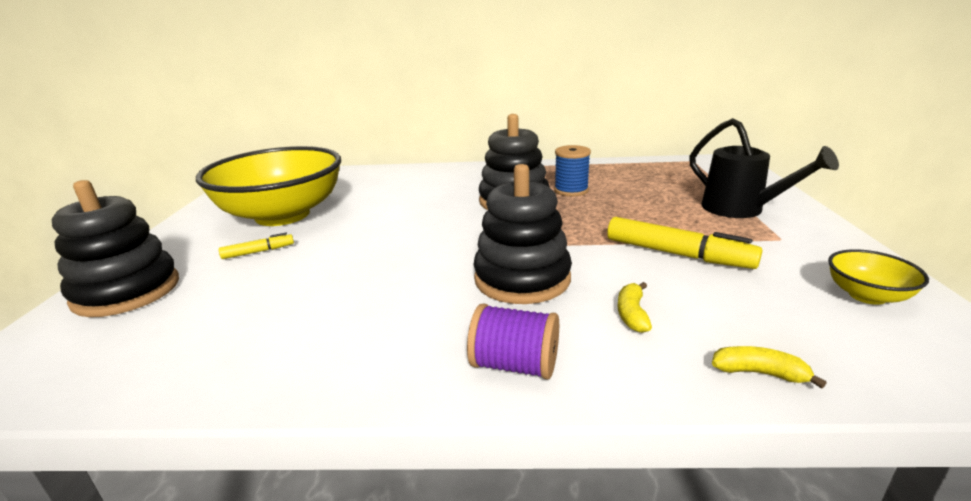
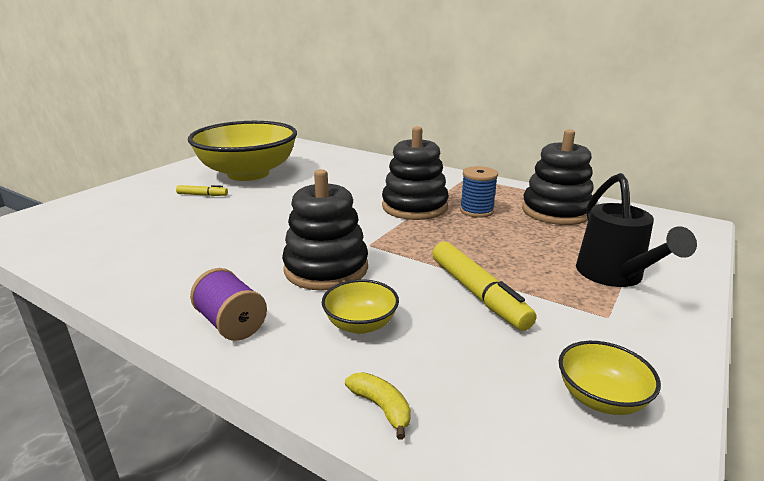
camera: 30 degrees right, 0 degrees up
(127, 291) = (114, 199): black stacking toy -> black stacking toy (556, 211)
(632, 314) = (360, 324): yellow banana -> yellow bowl

